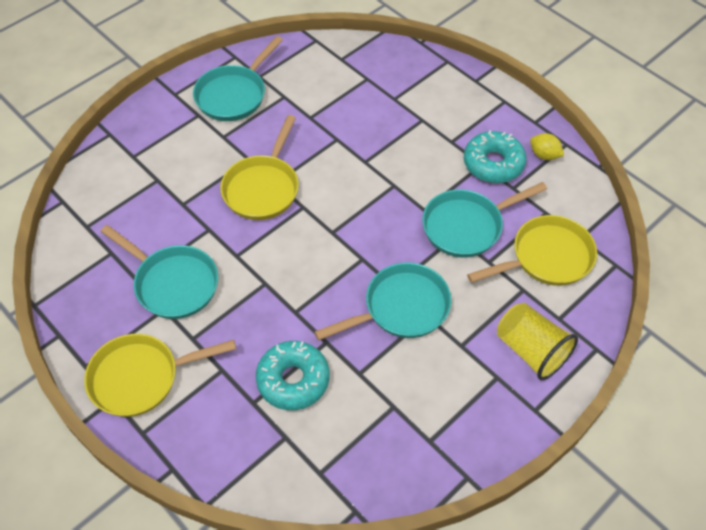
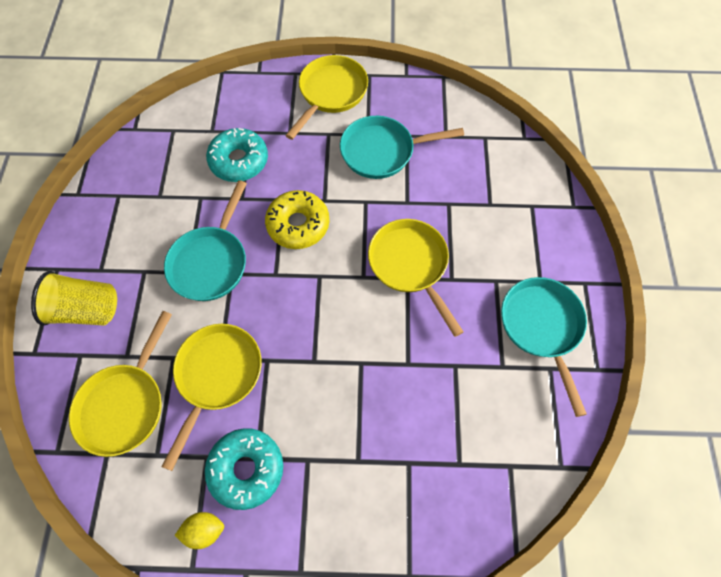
camera: 135 degrees right, 10 degrees up
(306, 281) = (298, 224): none -> yellow donut
(467, 226) = (217, 375): turquoise pan -> yellow pan

